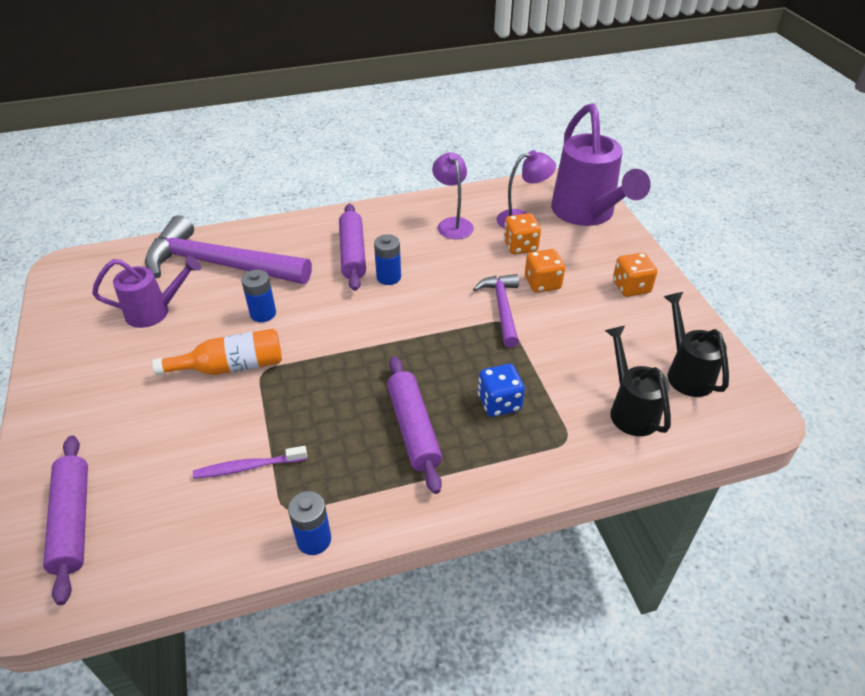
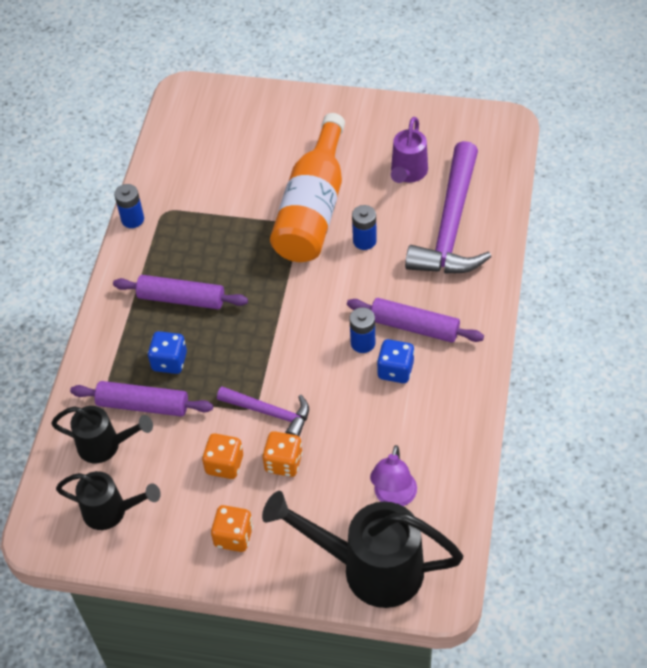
camera: 120 degrees right, 10 degrees up
(72, 521) = (224, 112): purple rolling pin -> purple rolling pin (143, 405)
(220, 264) = (451, 225): purple hammer -> purple hammer turned 150 degrees clockwise
(231, 366) = (313, 209): orange bottle -> orange bottle, size x1.74
(248, 467) = (210, 199): purple toothbrush -> none
(405, 251) = (395, 370): none -> blue dice
(452, 224) = (419, 428): purple lamp -> none
(520, 246) = (349, 472): orange dice -> orange dice (224, 464)
(587, 214) = (368, 567): purple watering can -> black watering can

